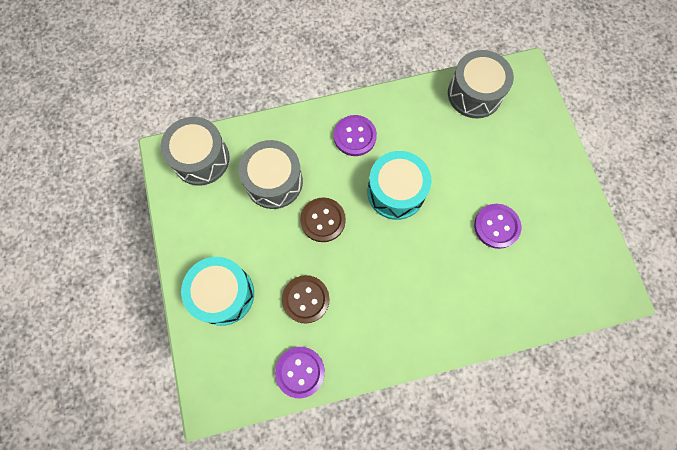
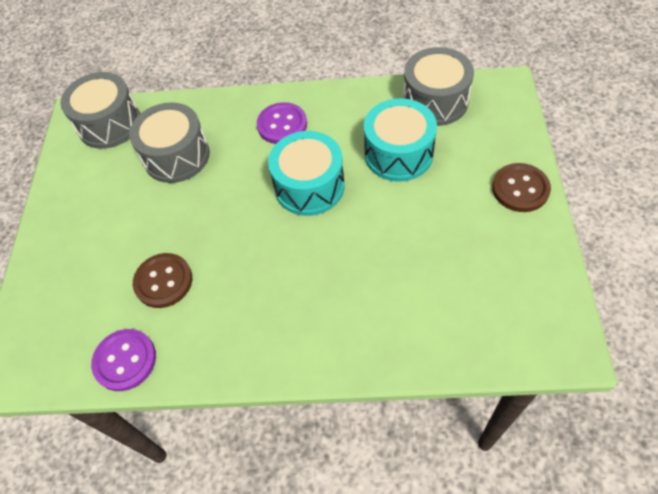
camera: 20 degrees right, 15 degrees down
(223, 294) = (75, 259): turquoise drum -> turquoise drum (398, 154)
(323, 220) = (215, 202): brown button -> brown button (520, 189)
(496, 226) = (421, 242): purple button -> none

